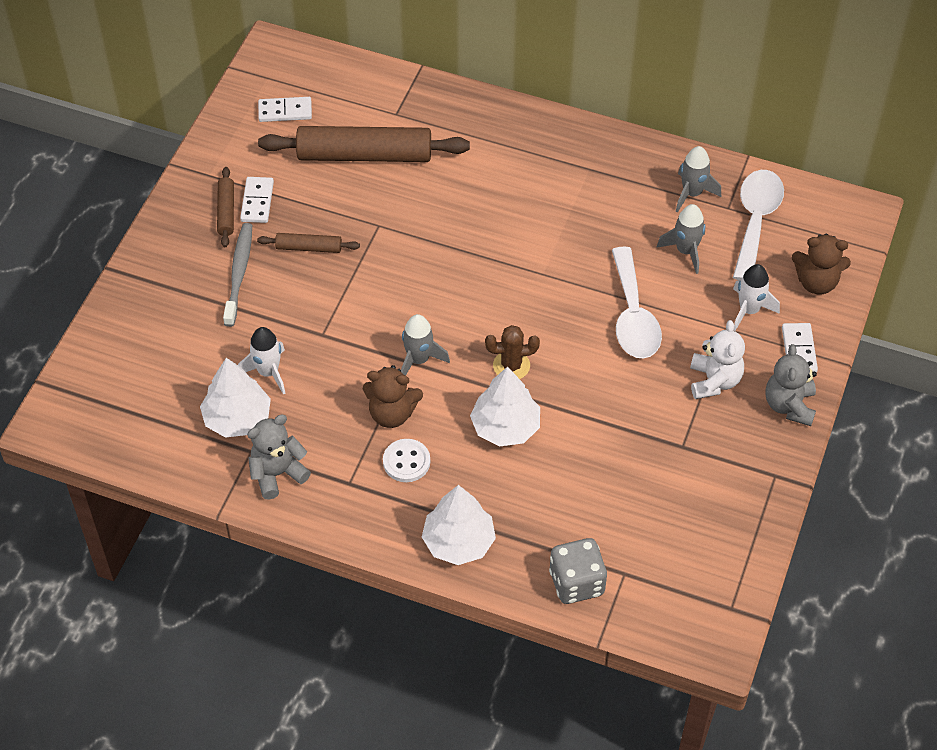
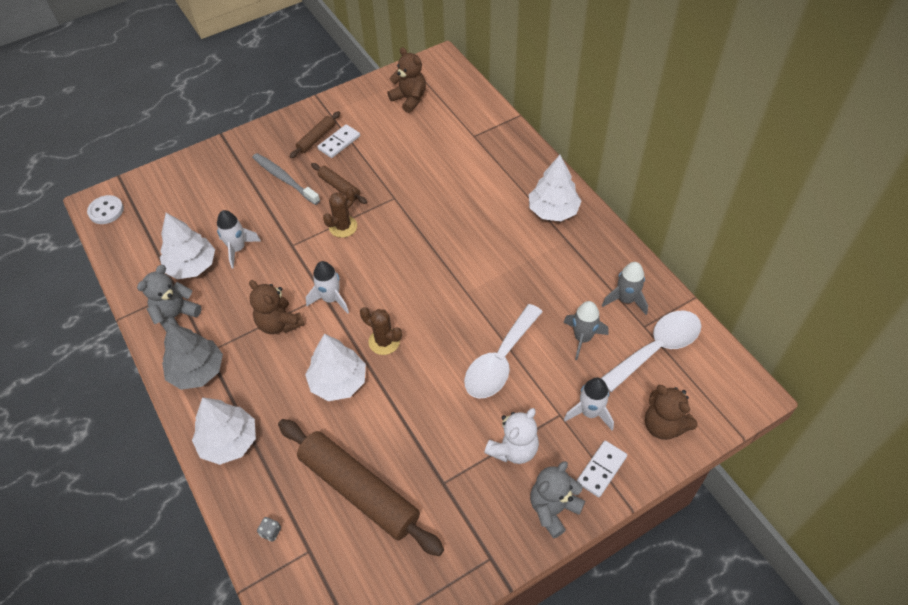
camera: 40 degrees right, 0 degrees up
(239, 274) = (284, 179): grey toothbrush -> grey toothbrush turned 90 degrees counterclockwise
(277, 473) = (176, 316): grey teddy bear -> grey teddy bear turned 60 degrees counterclockwise
(285, 111) = (409, 99): white domino -> brown teddy bear
(356, 285) = (343, 227): none -> brown cactus
(358, 506) = (197, 371): none -> grey tree
(364, 155) = (429, 150): brown rolling pin -> brown rolling pin (359, 490)
(406, 462) = (254, 362): white button -> white button (106, 211)
(419, 360) = (331, 299): grey rocket -> white rocket
(549, 147) = (553, 210): none -> white tree
(576, 583) = (271, 532): grey dice -> grey dice, size x0.40

